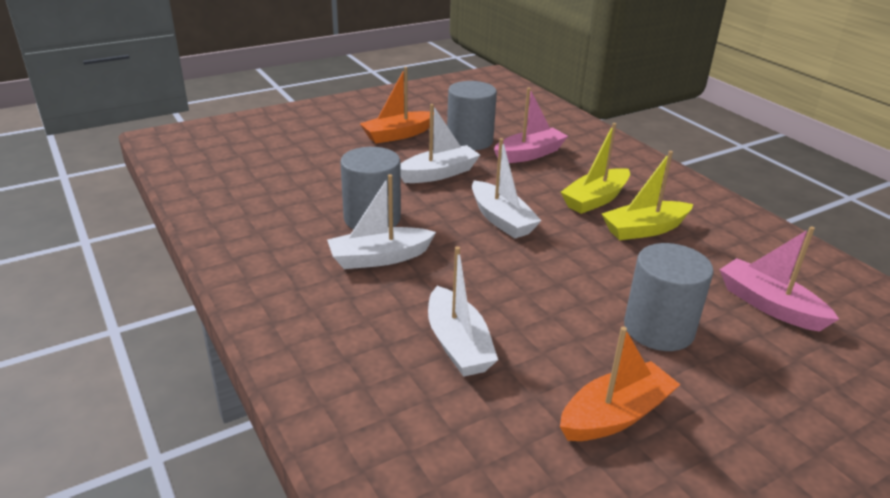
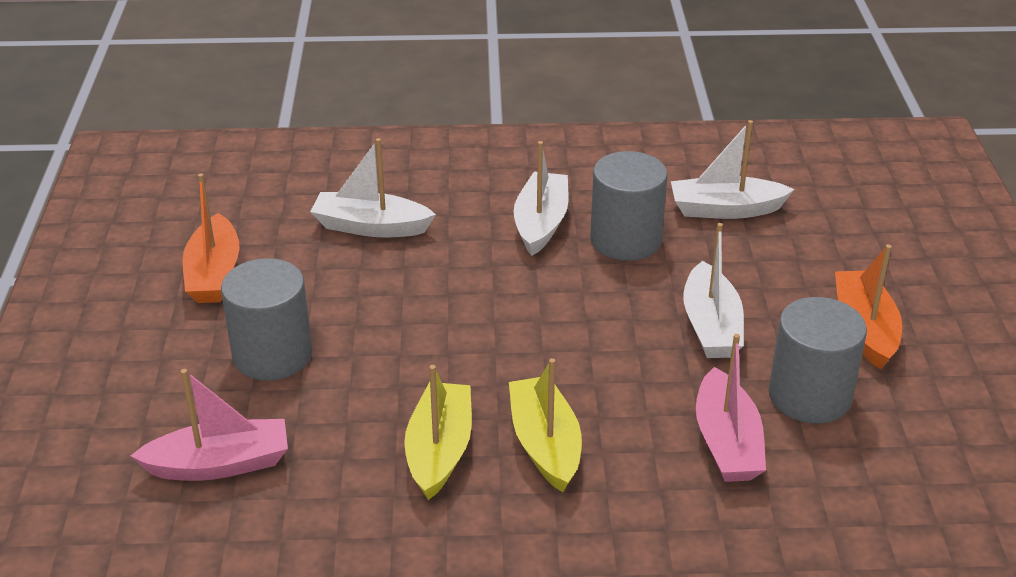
camera: 120 degrees right, 5 degrees up
(501, 219) = (555, 334): white boat -> white boat (725, 209)

